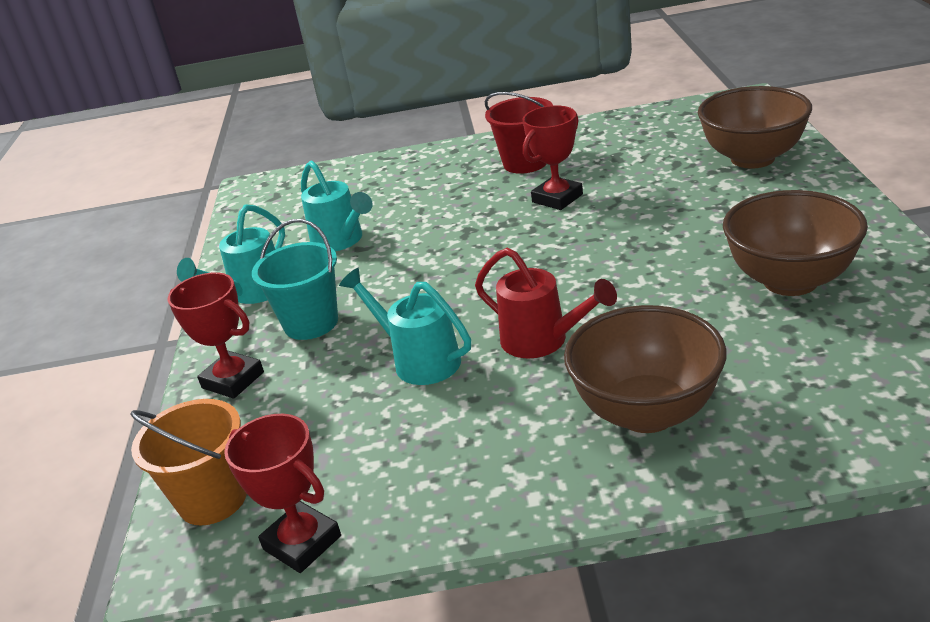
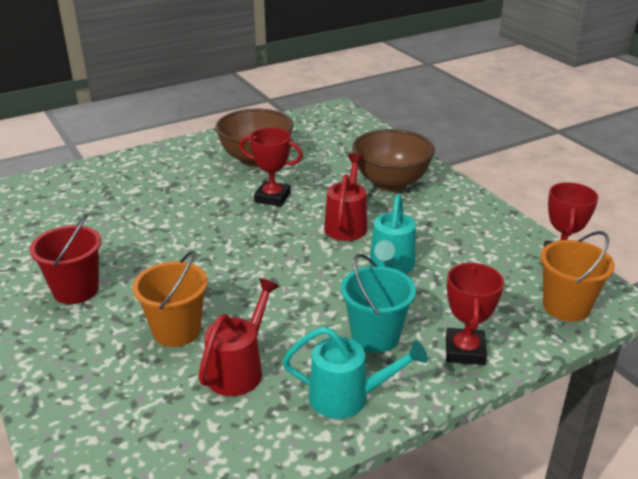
camera: 120 degrees left, 0 degrees up
(341, 241) = (239, 369): turquoise watering can -> red watering can
(421, 212) = (177, 331): none -> orange bucket
(557, 198) = (151, 257): red trophy -> red trophy (272, 197)
(752, 158) = (92, 184): brown bowl -> none

